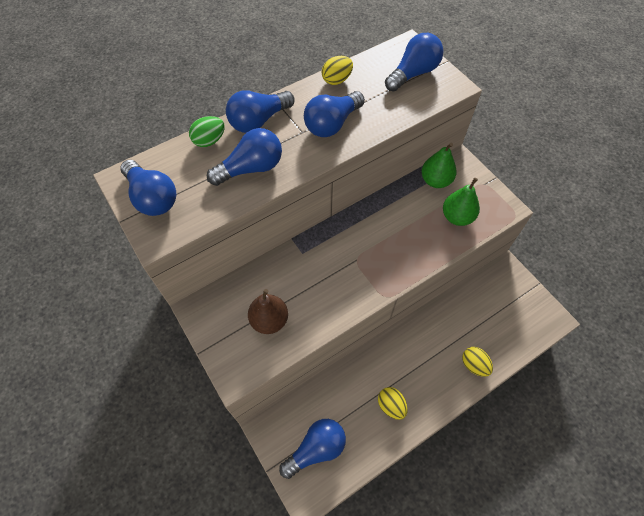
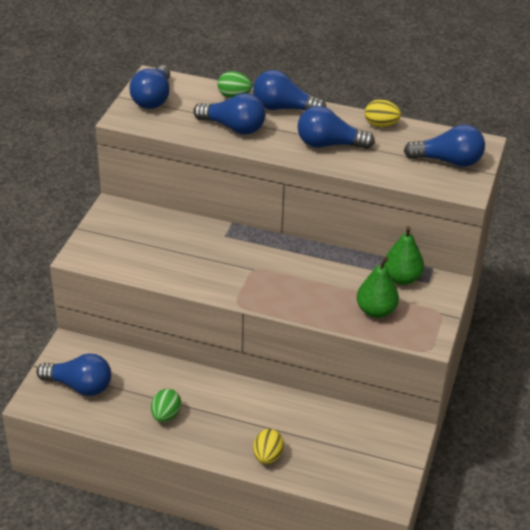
camera: 50 degrees right, 20 degrees down
(269, 320) = (143, 249): brown pear -> none
(391, 406) = (166, 415): yellow egg -> green egg

